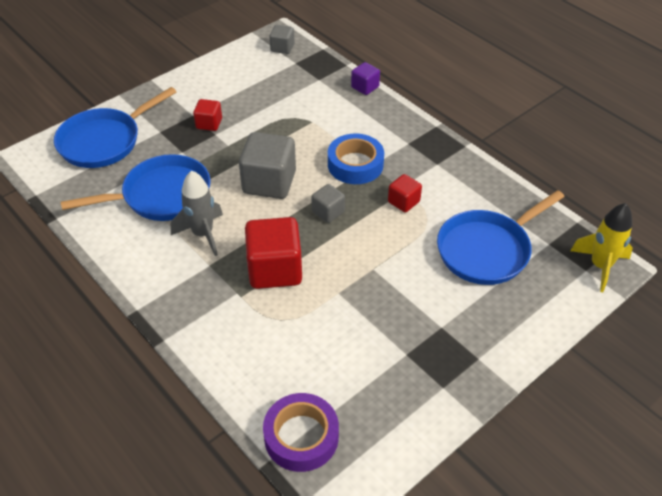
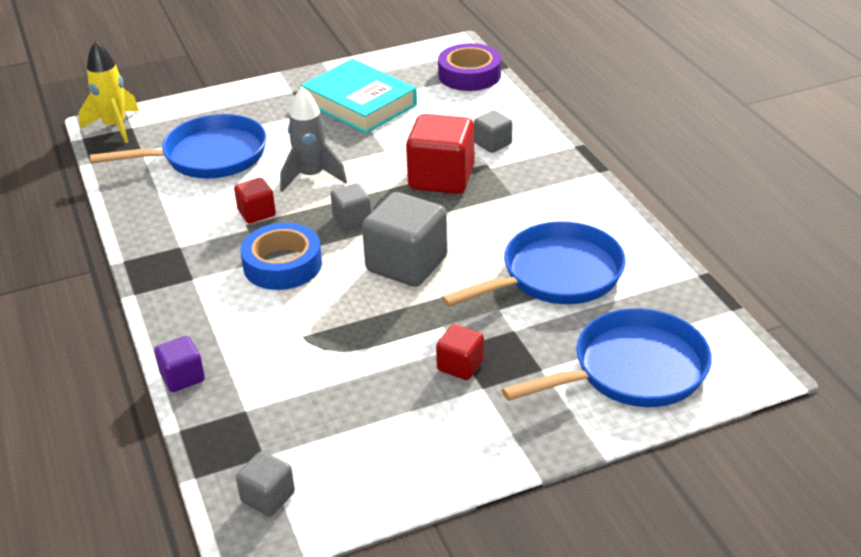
camera: 160 degrees left, 10 degrees down
(161, 195) = (555, 275): blue pan -> blue pan turned 150 degrees clockwise
(203, 234) = (511, 224): grey rocket -> grey rocket (311, 176)
(242, 324) = (492, 144): none -> grey cube
(397, 354) = (360, 103): none -> turquoise book

